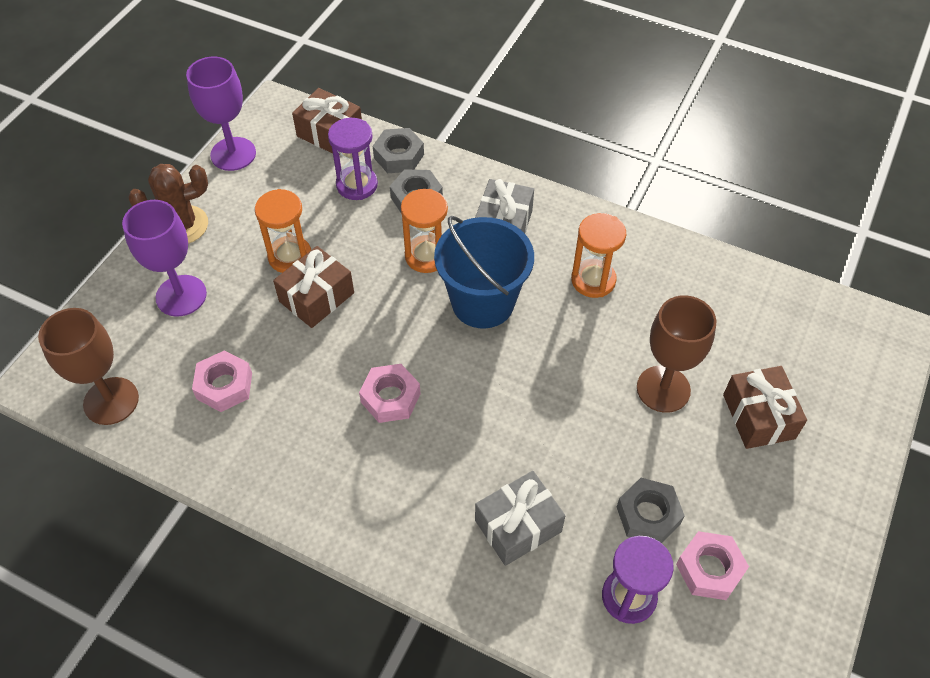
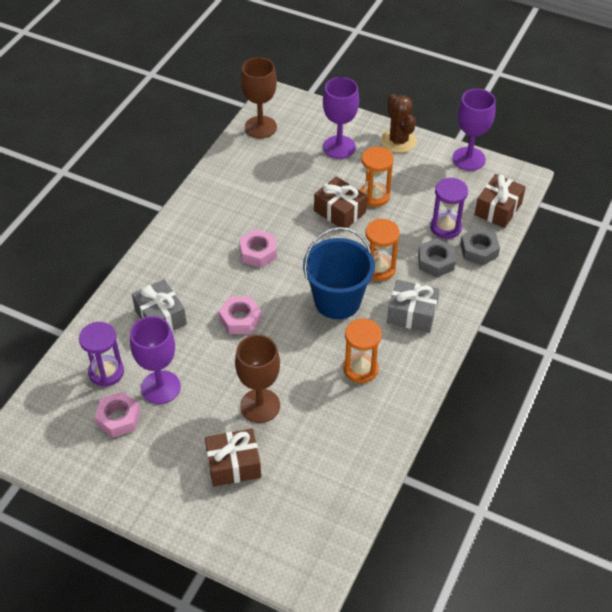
camera: 90 degrees right, 5 degrees down
(224, 386) = (269, 174): pink nut -> pink nut (240, 319)
(648, 515) = (160, 387): grey nut -> purple goblet

